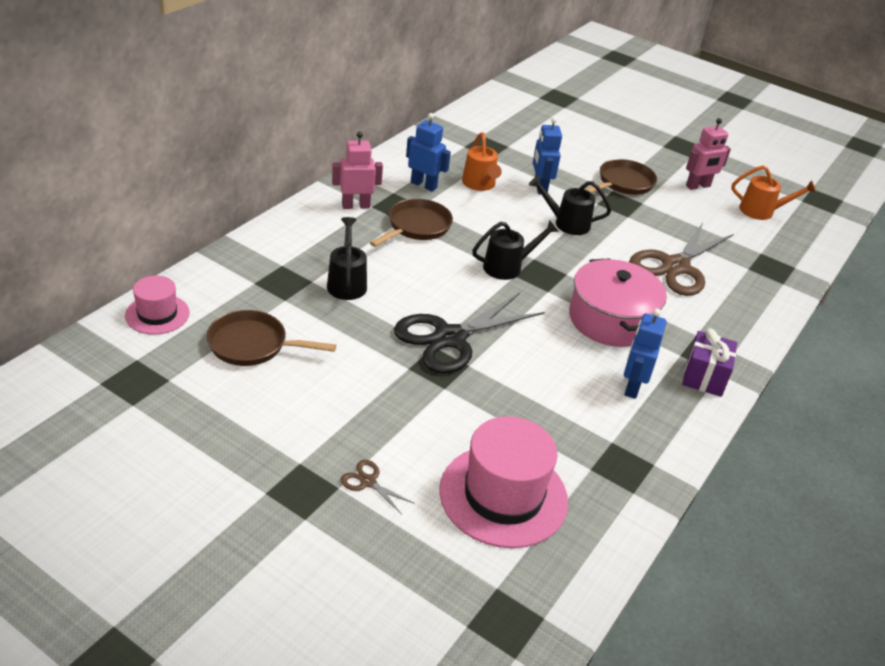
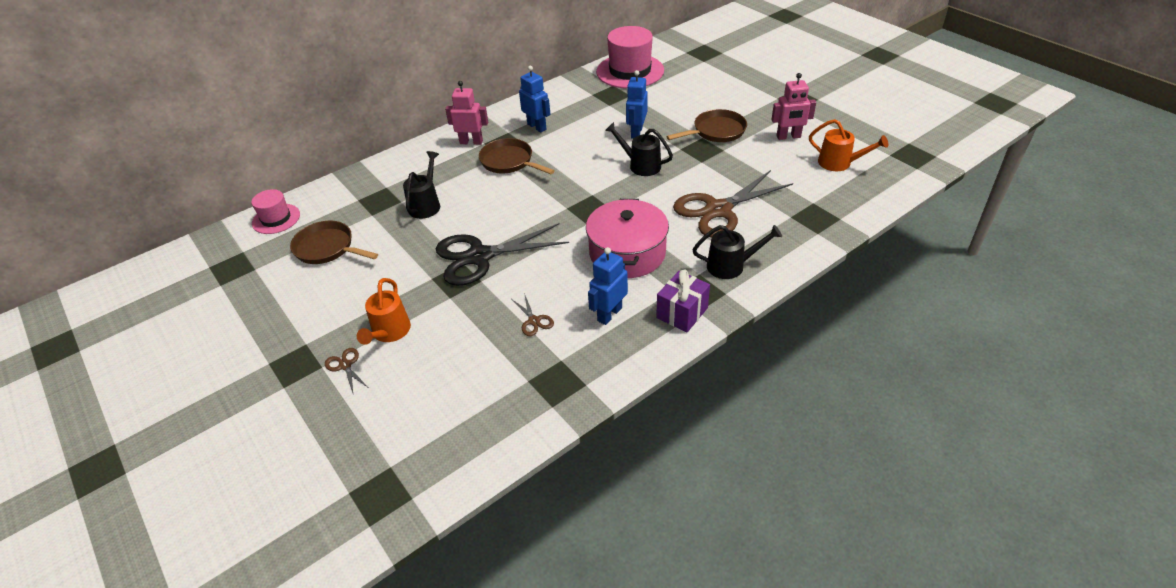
camera: 25 degrees right, 5 degrees up
(416, 227) = (509, 162): brown pan -> brown pan turned 105 degrees counterclockwise
(480, 185) = (584, 128): orange watering can -> orange watering can (389, 333)
(503, 495) = (441, 392): pink hat -> pink hat (630, 71)
(508, 267) = (565, 200): black watering can -> black watering can (731, 266)
(557, 403) = (534, 321): none -> brown scissors

